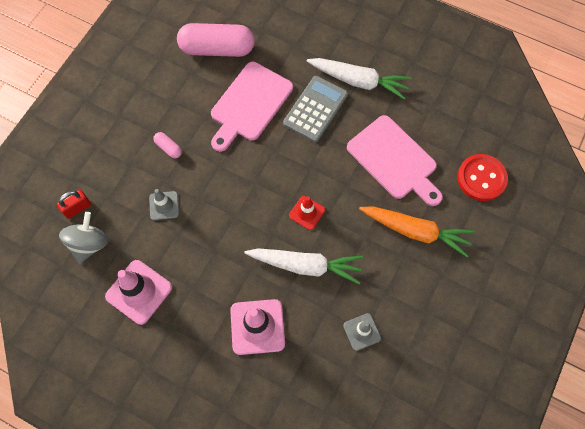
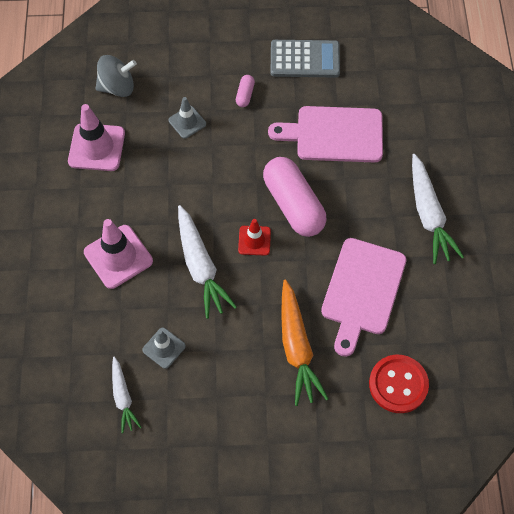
camera: 60 degrees right, 5 degrees down
(77, 208) = (144, 60): red padlock -> none
(217, 49) = (374, 77): pink capsule -> pink capsule (293, 205)
(315, 109) = (369, 192): grey calculator -> grey calculator (305, 59)
(388, 387) = (123, 397): none -> white carrot

